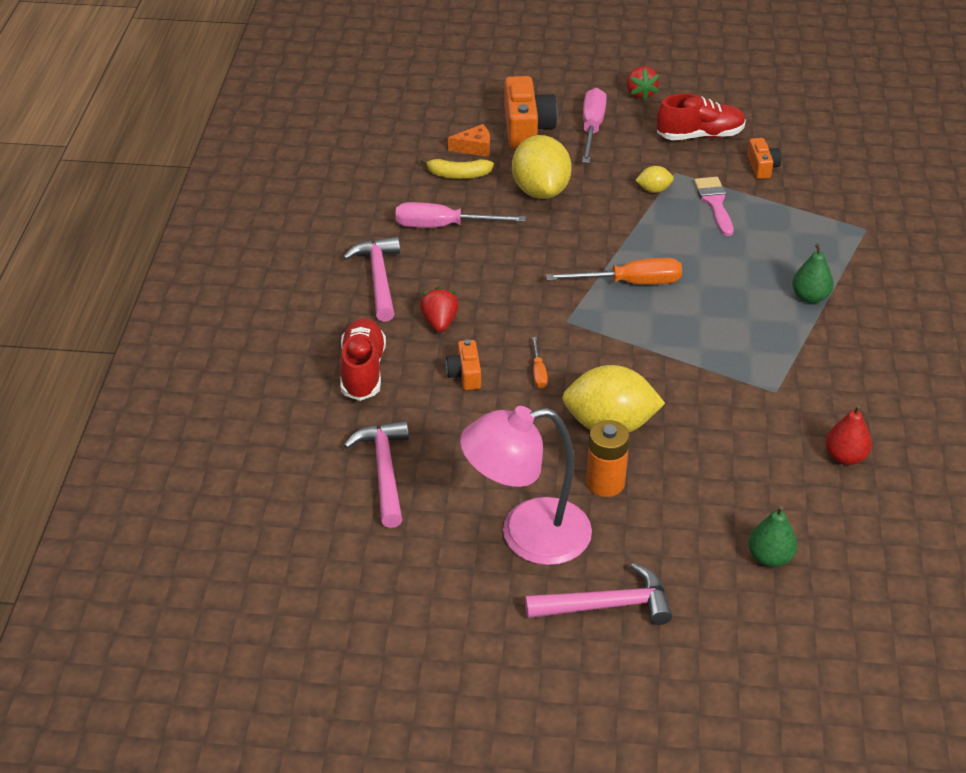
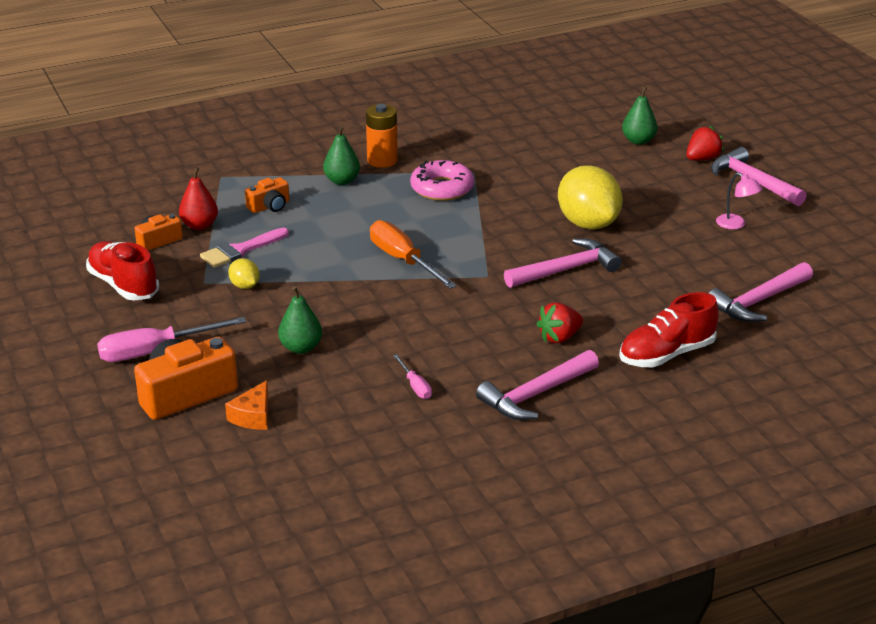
camera: 120 degrees left, 10 degrees down
(443, 226) = (415, 386): pink screwdriver -> pink screwdriver, size x0.50
(458, 175) = (315, 408): yellow banana -> none
(465, 374) = (609, 302): orange camera -> orange camera (269, 206)
(474, 148) = (253, 416): orange cheese -> orange cheese turned 120 degrees counterclockwise
(527, 535) = (736, 224): pink lamp -> pink lamp, size x0.40
(538, 372) = (566, 270): orange screwdriver -> pink hammer
(540, 191) = (301, 348): yellow lemon -> green pear
(605, 483) = (648, 210): orange battery -> orange battery (382, 160)
(640, 93) = (58, 341): red strawberry -> red strawberry (702, 159)
(751, 355) = (442, 188): none -> pink donut
(845, 457) = (513, 135): red pear -> red pear (199, 225)

